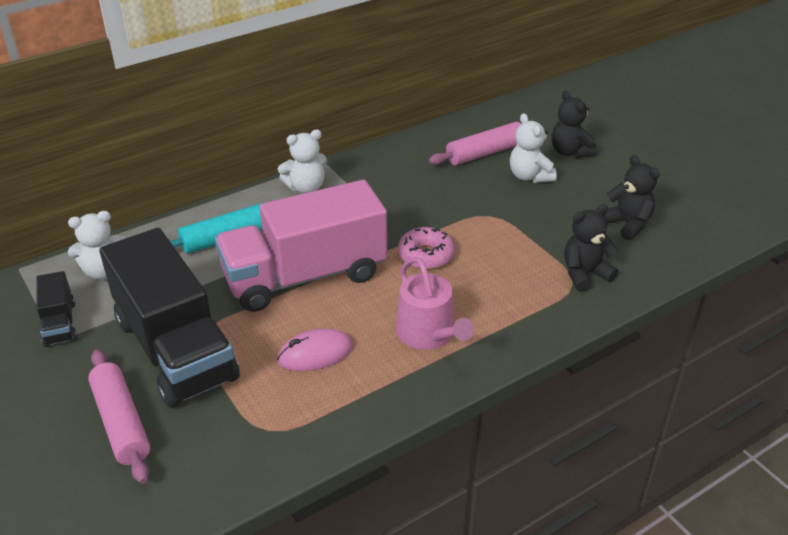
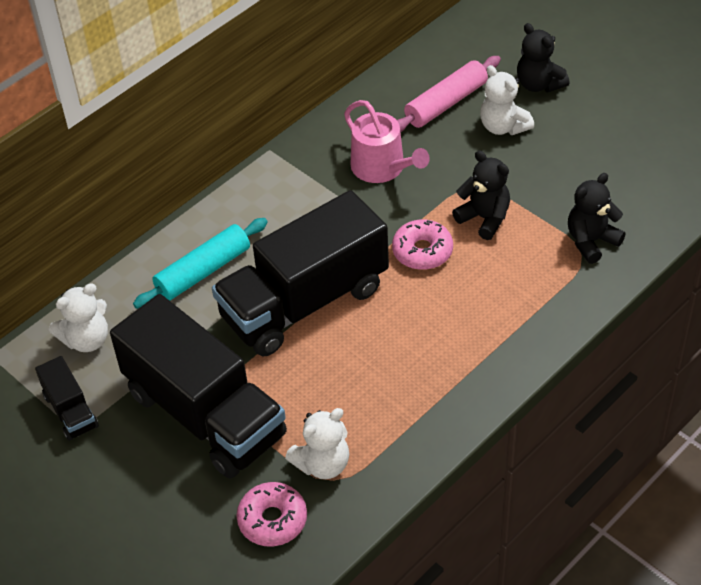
camera: 10 degrees left, 10 degrees up
(121, 422) = (187, 503): pink rolling pin -> none
(194, 455) = (272, 520): none -> pink donut
(305, 276) = (304, 302): pink truck -> black truck
(306, 187) = (263, 189): white teddy bear -> white teddy bear (322, 464)
(315, 354) = (349, 389): pink mouse -> none
(429, 334) = (454, 344): pink watering can -> pink watering can (382, 168)
(627, 224) = (621, 170): black teddy bear -> black teddy bear (484, 218)

